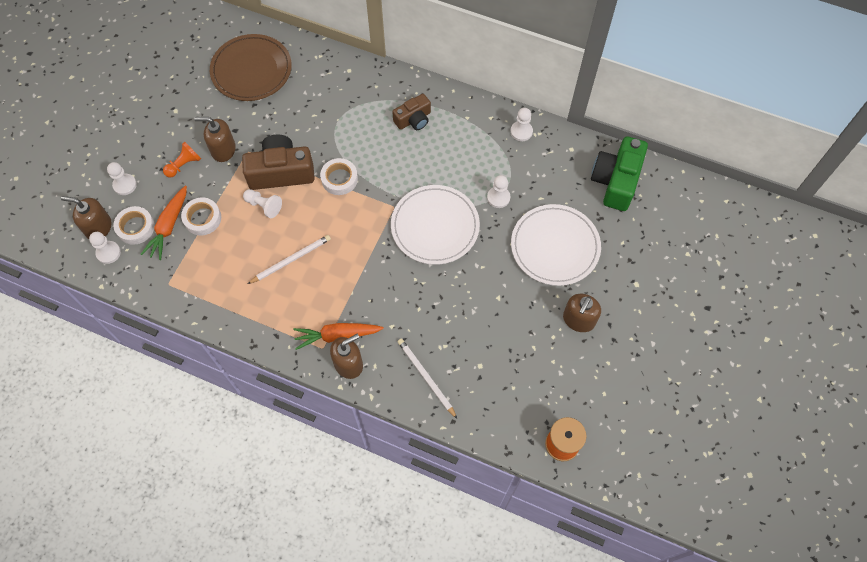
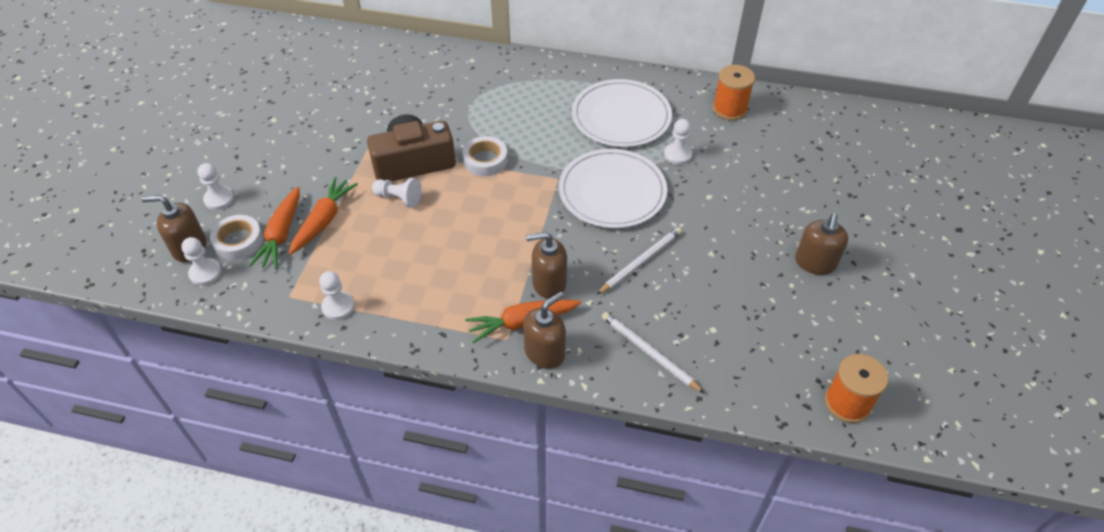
camera: 10 degrees left, 15 degrees down
(184, 165) = (291, 170): orange pawn -> none
(202, 218) = (323, 221): white tape -> orange carrot
(223, 150) = (338, 149): brown soap dispenser -> brown soap dispenser (549, 283)
(251, 70) = (358, 72): brown plate -> none
(291, 260) = (444, 249): white pencil -> white pencil (641, 261)
(413, 119) = (557, 95): brown camera -> none
(521, 131) = (682, 91): white pawn -> white pawn (338, 306)
(555, 246) = (759, 193): white plate -> white plate (621, 117)
(556, 156) = (729, 109): none -> orange spool
(616, 181) = (804, 123): green camera -> none

